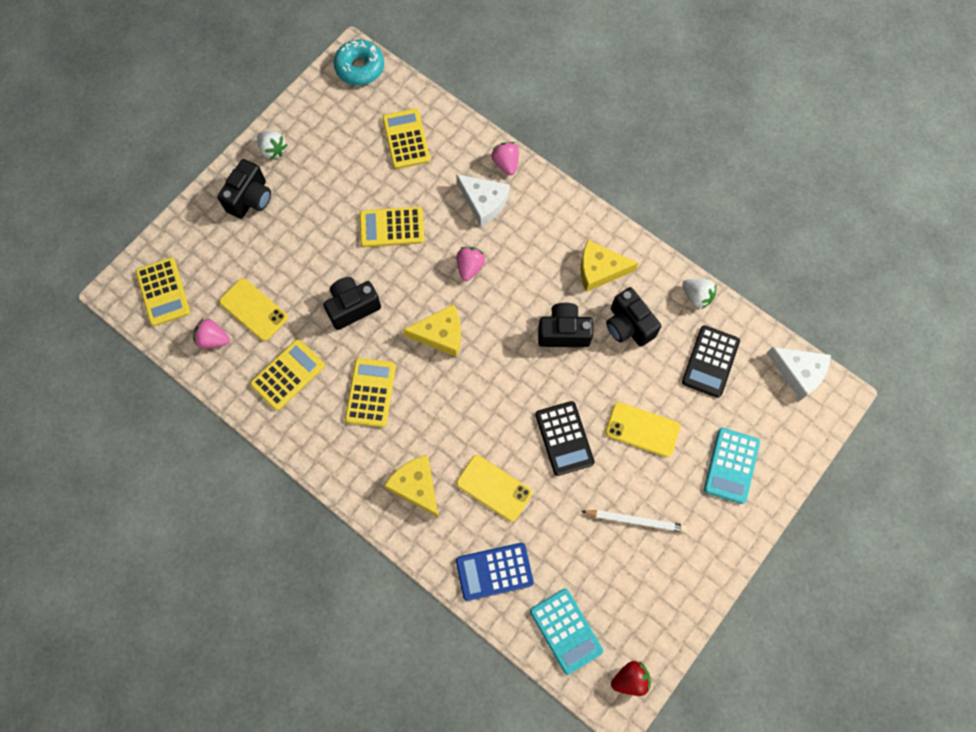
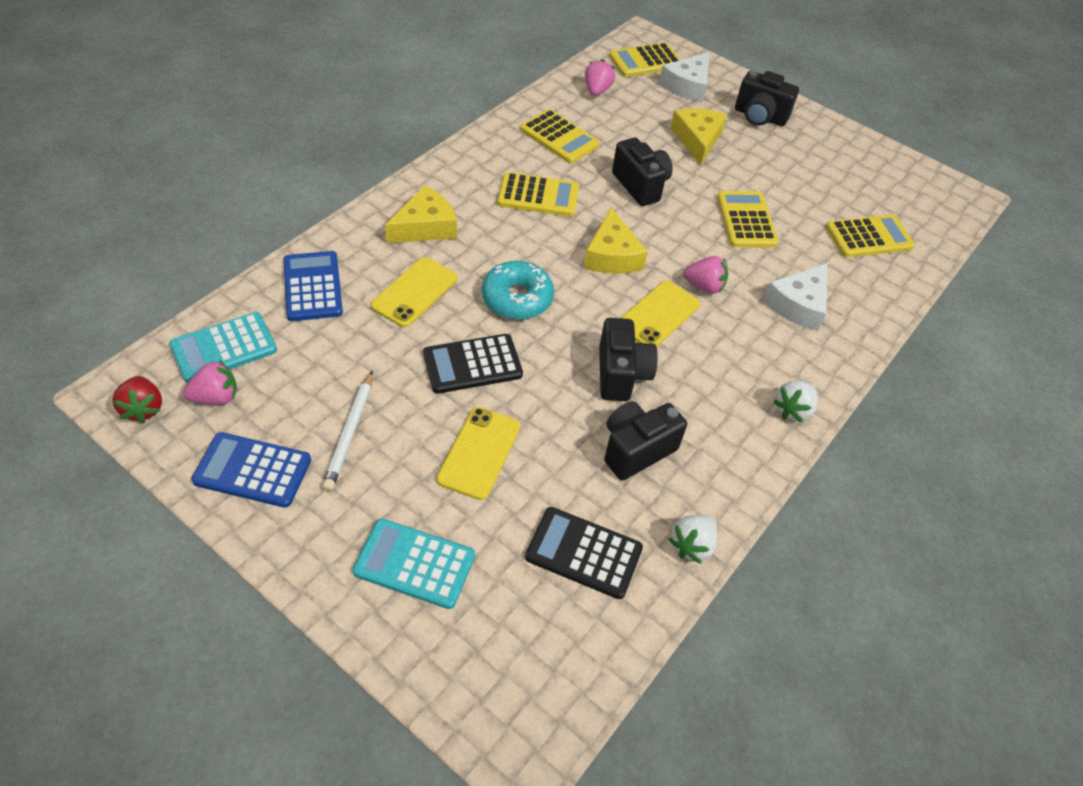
camera: 85 degrees right, 20 degrees down
(253, 309) = (631, 116): yellow phone -> yellow phone (658, 315)
(273, 150) = (823, 133): white strawberry -> white strawberry (793, 410)
(360, 68) = (954, 202): turquoise donut -> turquoise donut (517, 298)
(506, 163) = (861, 330): pink strawberry -> pink strawberry (216, 397)
(600, 270) = (719, 423): yellow cheese -> yellow cheese (697, 140)
(674, 584) = (252, 470): none -> blue calculator
(798, 372) = (567, 690): white cheese -> white cheese (687, 86)

